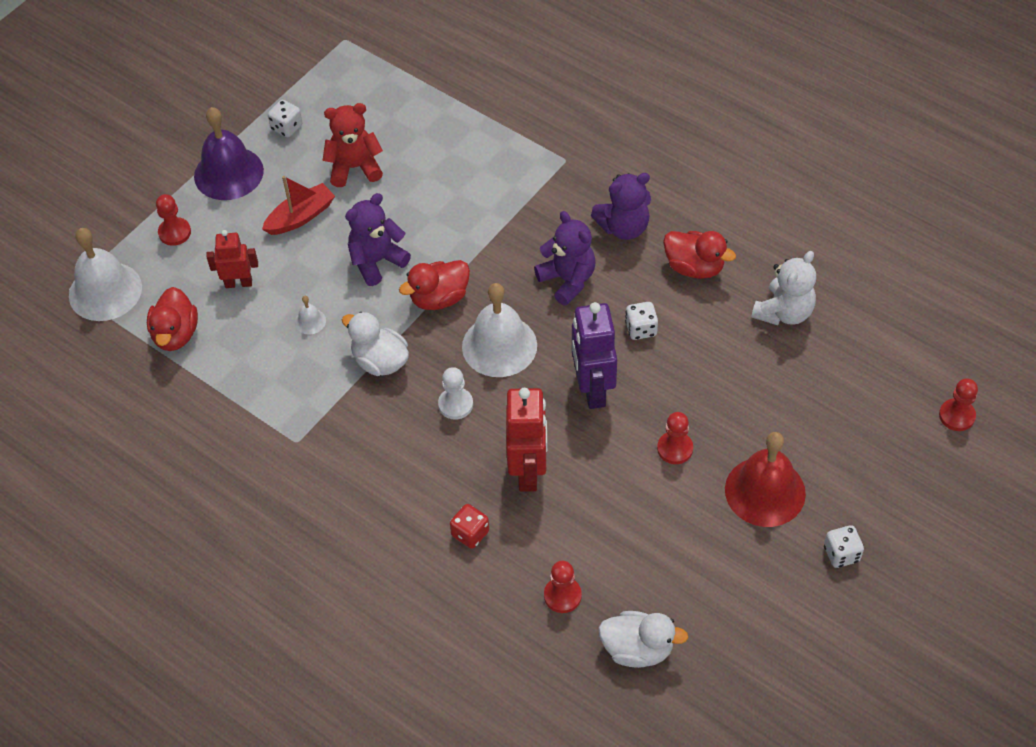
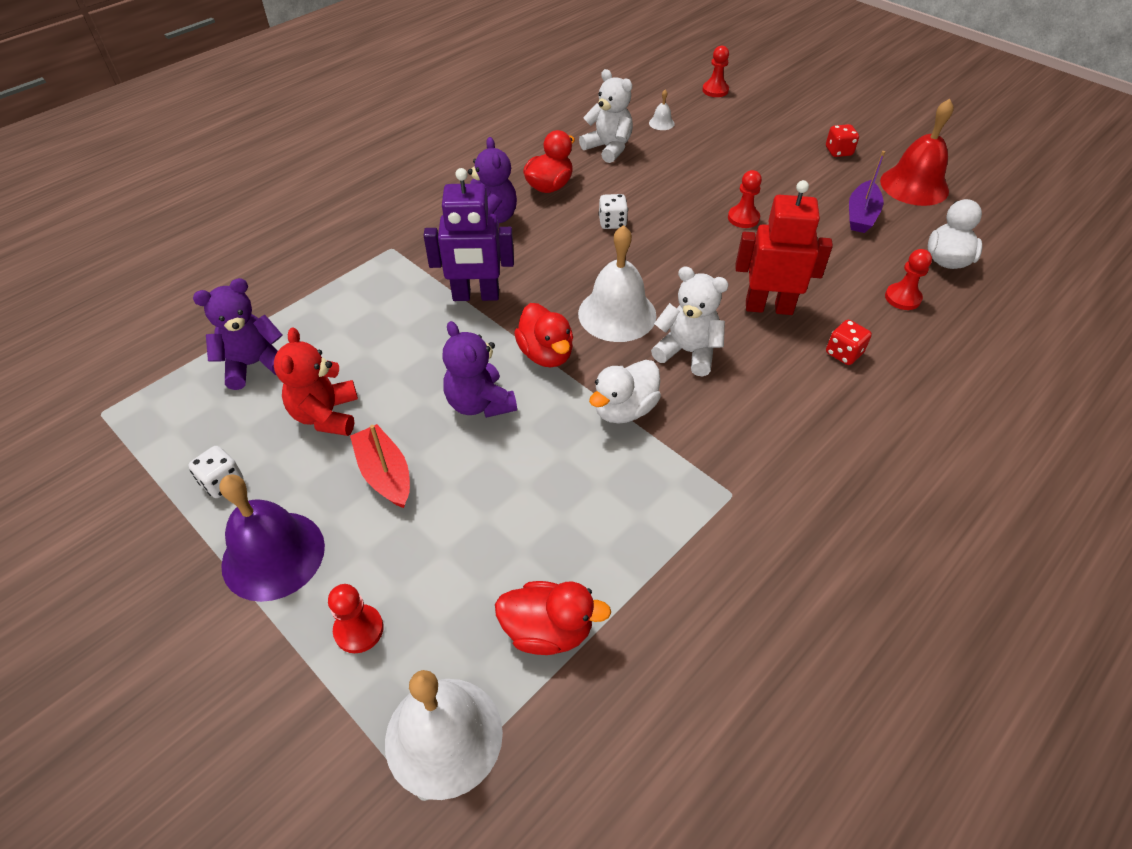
camera: 85 degrees left, 5 degrees down
(238, 283) = (475, 548): red robot -> none
(310, 321) = (555, 472): white bell -> white bell (661, 123)
(455, 404) = (687, 352): white pawn -> white teddy bear
(567, 280) = (545, 261): purple teddy bear -> purple teddy bear (254, 364)
(592, 389) = (676, 258): purple robot -> purple robot (476, 296)
(706, 568) = (861, 215): none -> purple boat
(765, 491) = (784, 178): red bell -> red bell (914, 185)
(841, 554) = (838, 152): white dice -> red dice

